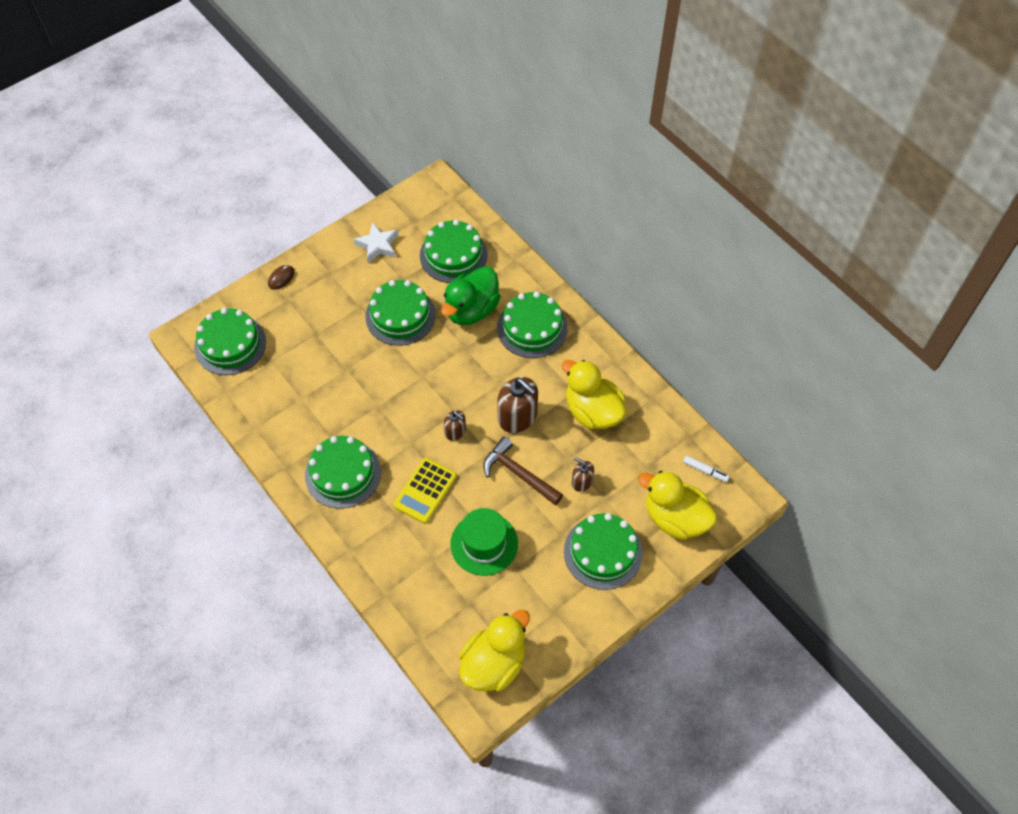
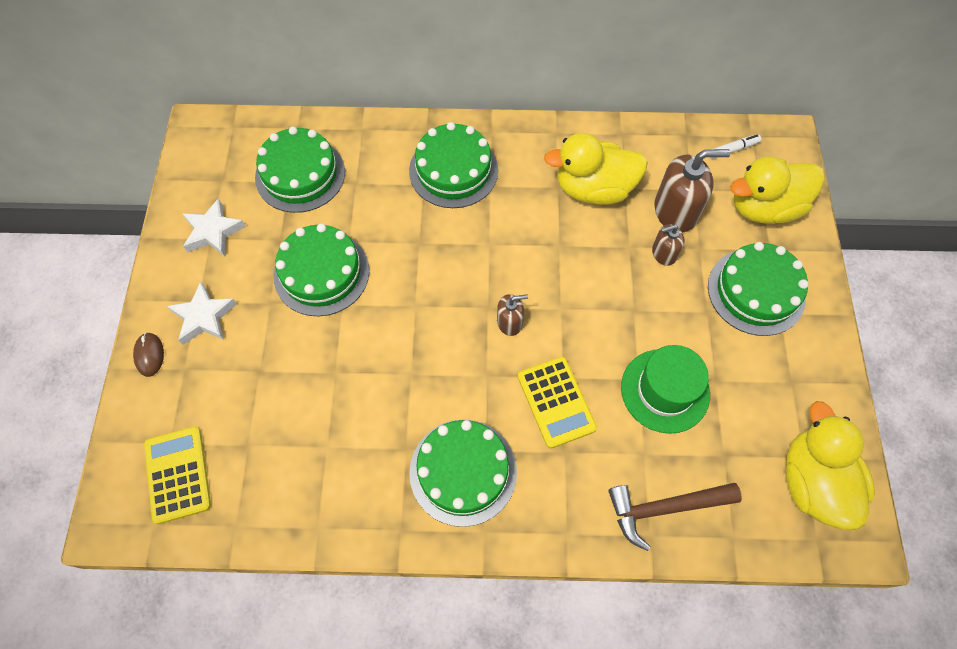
camera: 50 degrees left, 5 degrees up
(230, 344) = (178, 474): green cake -> yellow calculator
(324, 283) = (204, 317): none -> white star
(471, 310) = (380, 205): green duck -> none
(517, 416) = (543, 254): brown soap dispenser -> brown soap dispenser (676, 211)
(518, 474) = (609, 301): brown hammer -> brown hammer (664, 508)

